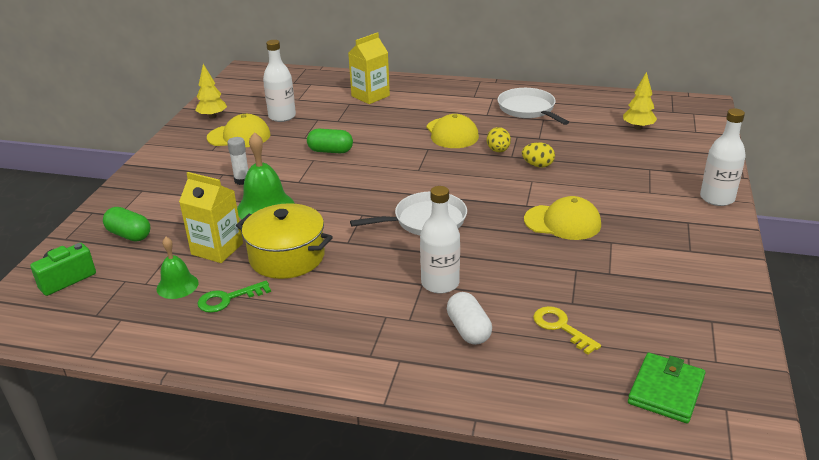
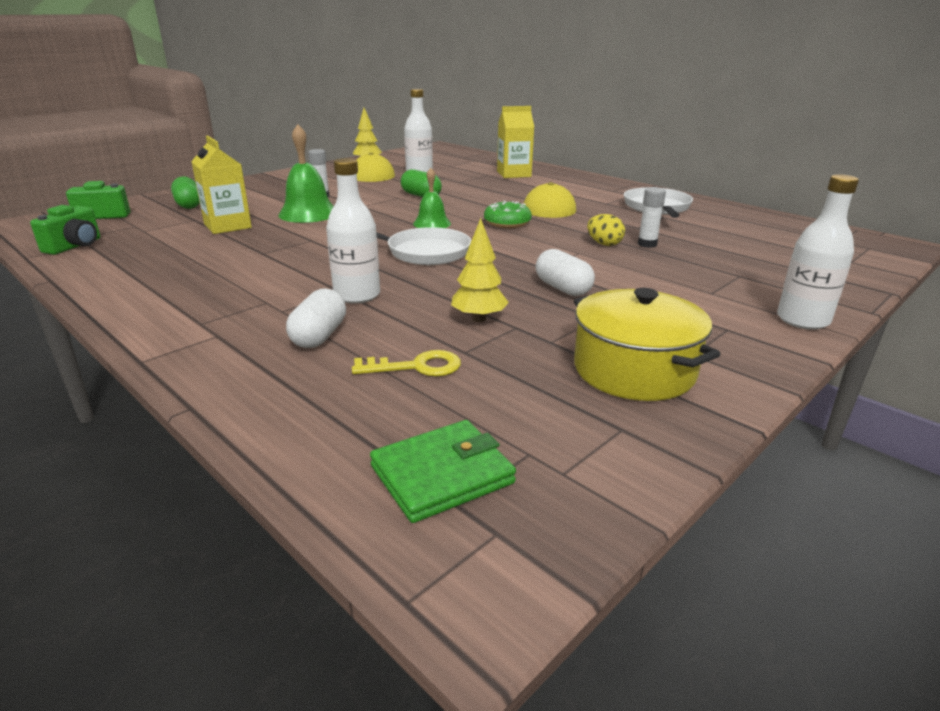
camera: 30 degrees right, 5 degrees down
(113, 326) = (75, 246): none -> green camera
(177, 285) = (159, 237): green bell -> green bell (432, 223)
(228, 299) = (175, 254): green key -> none
(287, 257) = (266, 243): yellow pot -> yellow pot (634, 370)
(444, 164) = (507, 223): none -> green donut
(498, 150) = (578, 226): yellow egg -> none
(561, 327) = (416, 367): yellow key -> yellow key turned 90 degrees clockwise
(563, 222) = (562, 288): yellow cap -> white capsule
(565, 155) = (647, 244): none -> white glue stick
(638, 127) = (772, 243): yellow tree -> yellow tree (479, 319)

